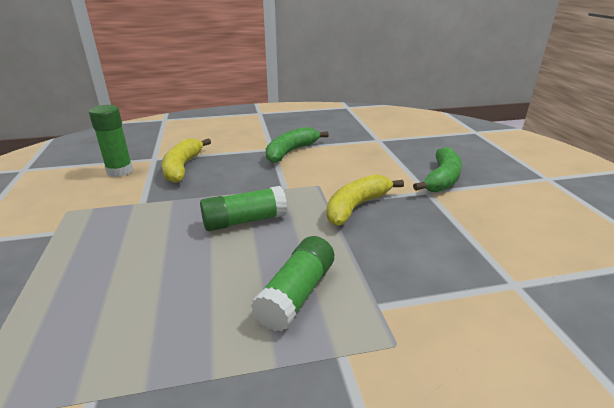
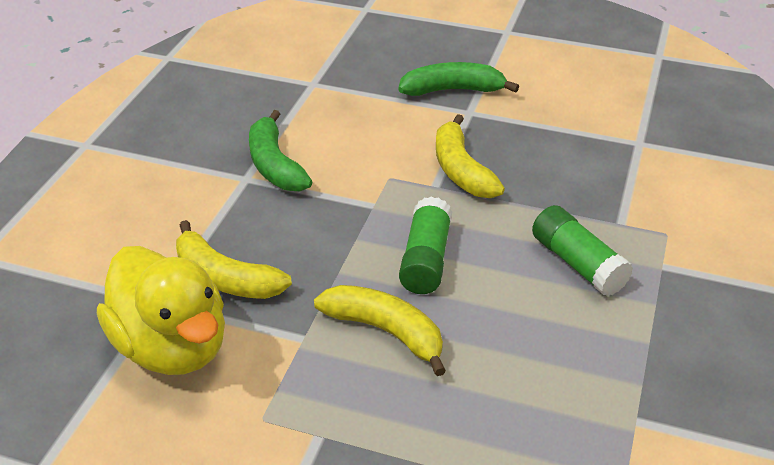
camera: 60 degrees left, 10 degrees up
(120, 171) = (172, 347): green glue stick -> yellow duck
(160, 227) = (386, 332): none -> yellow banana
(441, 179) = (453, 90): green banana -> green banana turned 60 degrees counterclockwise

